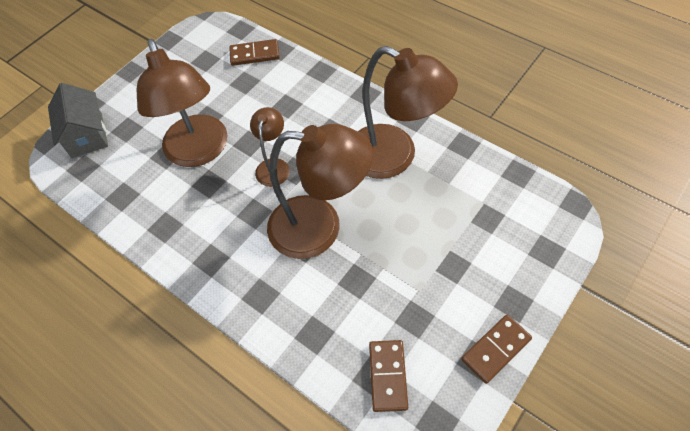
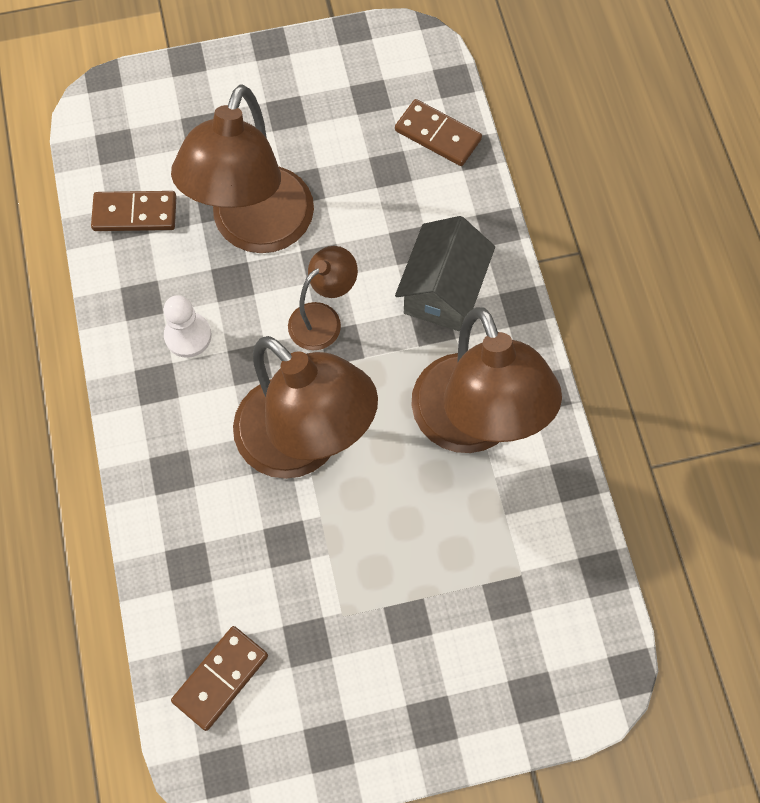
camera: 35 degrees right, 10 degrees up
(87, 135) = (151, 103): grey house -> grey house (443, 290)
(207, 224) = (188, 336): none -> white pawn
(496, 349) = (359, 753): brown domino -> brown domino (135, 213)

